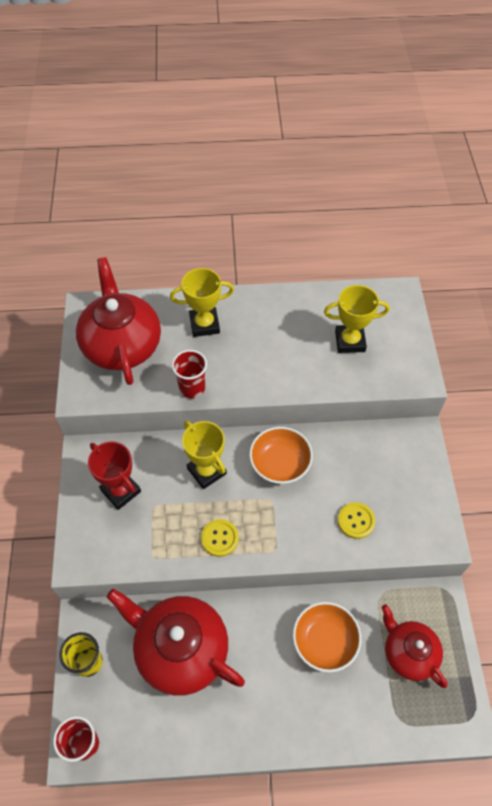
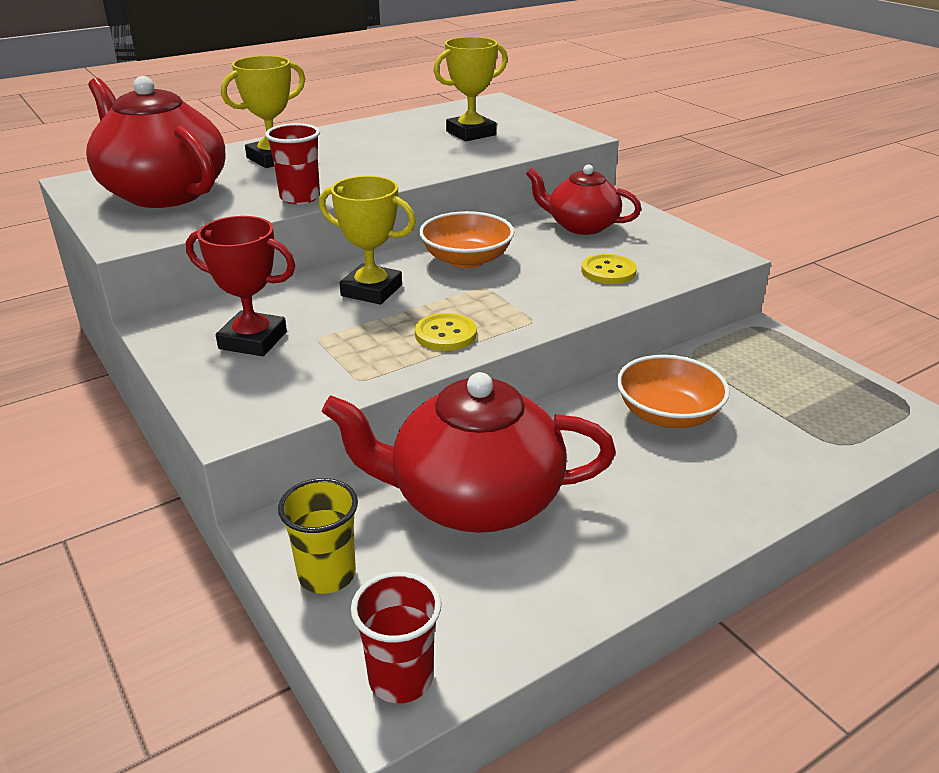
camera: 30 degrees left, 25 degrees down
(408, 653) = (777, 386): red teapot -> red teapot (581, 226)

